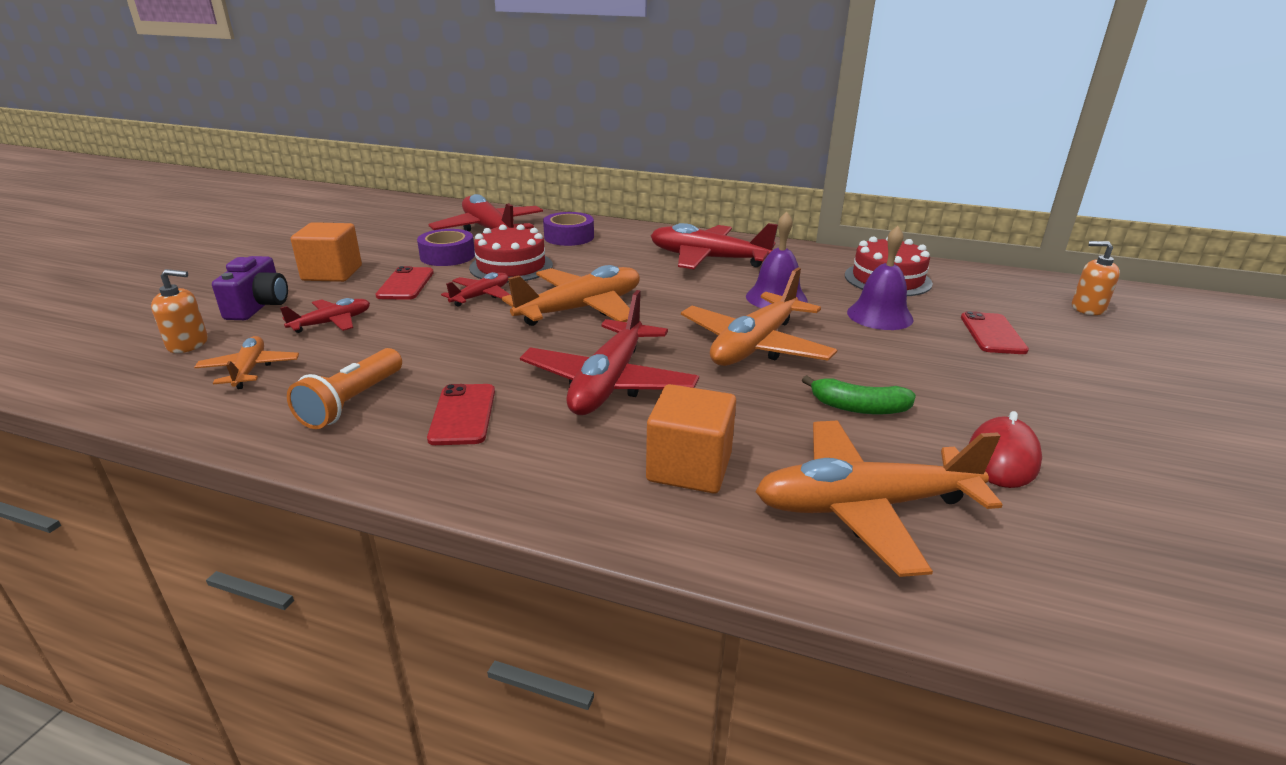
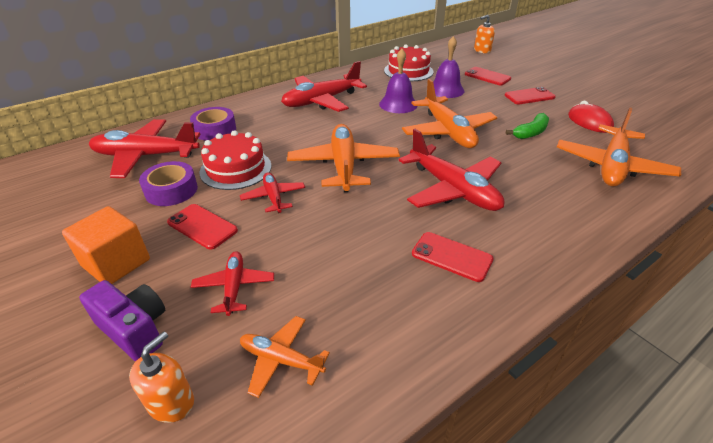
camera: 55 degrees left, 10 degrees up
(352, 402) = (394, 306): orange flashlight -> none
(689, 467) = (558, 197): orange cube -> none
(992, 382) = (529, 96): none -> red phone

